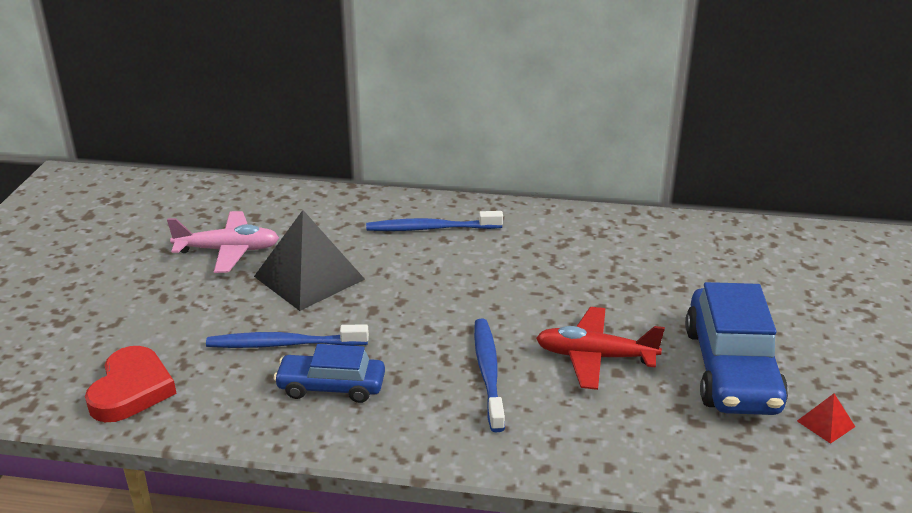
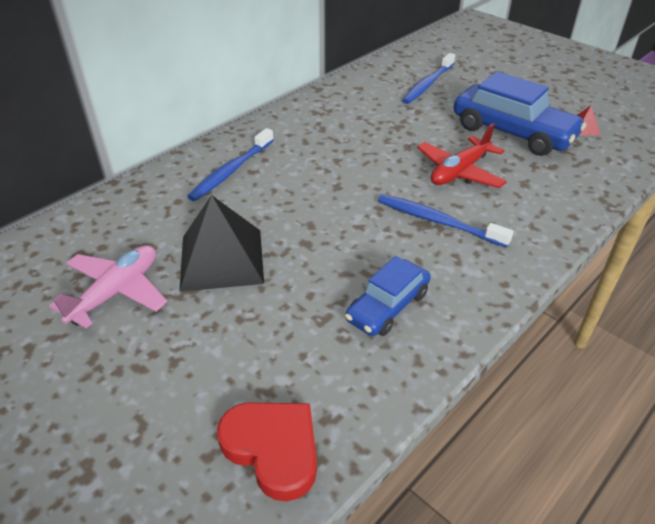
camera: 55 degrees left, 10 degrees up
(284, 344) = (303, 311): blue toothbrush -> blue toothbrush (428, 84)

